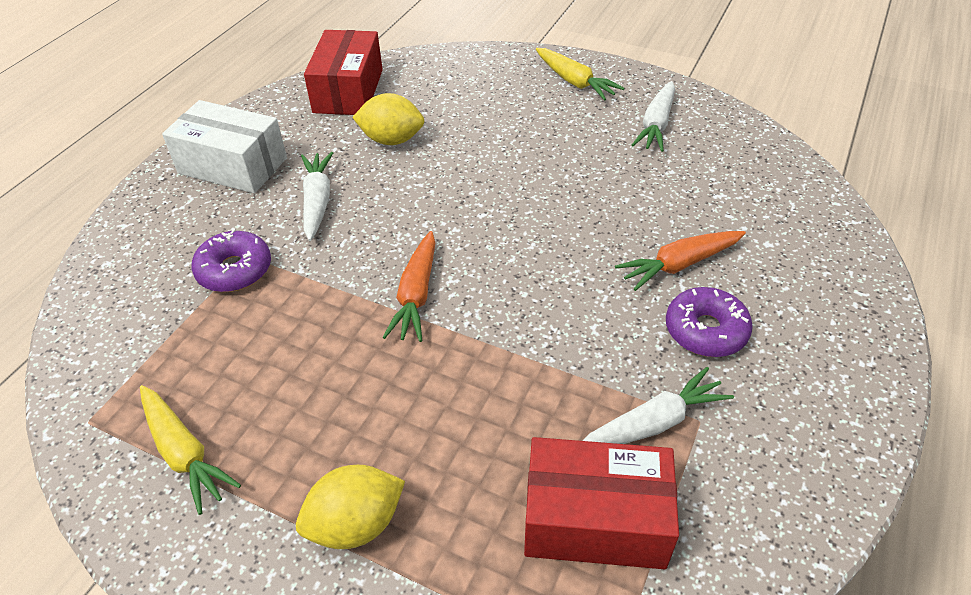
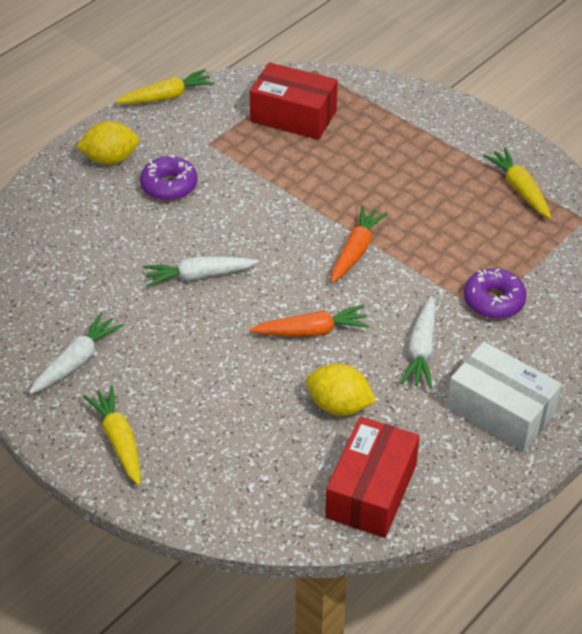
camera: 165 degrees left, 0 degrees up
(356, 524) = (421, 139): yellow lemon -> yellow lemon (110, 159)
(654, 423) = (236, 147): white carrot -> white carrot (198, 276)
(679, 265) = (154, 230): orange carrot -> orange carrot (312, 331)
(836, 507) = (167, 96): none -> yellow carrot

